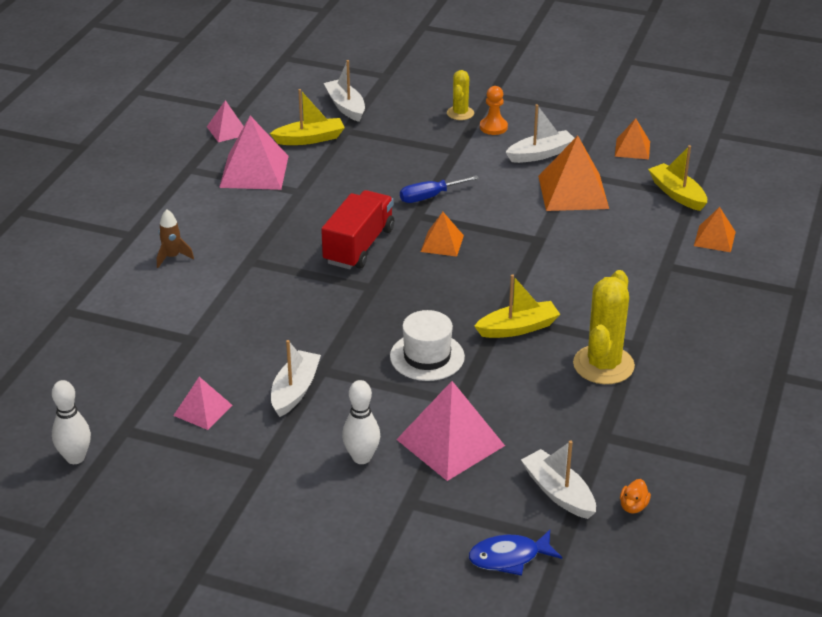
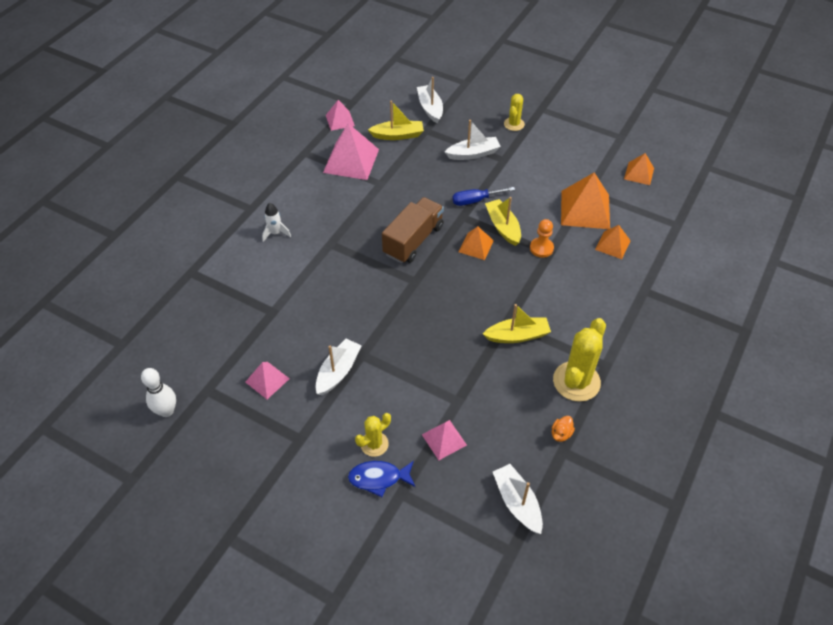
camera: 10 degrees right, 15 degrees up
(172, 257) = (275, 233): brown rocket -> white rocket
(359, 246) = (413, 240): red truck -> brown truck
(361, 458) = (374, 444): white bowling pin -> yellow cactus
(427, 356) = (443, 353): white hat -> none
(450, 442) = (444, 439): pink pyramid -> pink pyramid, size x0.56
(493, 127) = (536, 140): orange pawn -> orange pawn (541, 248)
(509, 557) = (466, 561): blue fish -> blue fish (379, 478)
(541, 154) = (567, 170): white boat -> white boat (473, 154)
(633, 506) = (573, 526): orange duck -> orange duck (561, 434)
(677, 194) = (665, 221): yellow boat -> yellow boat (503, 227)
(714, 238) = (687, 269): orange pyramid -> orange pyramid (612, 245)

